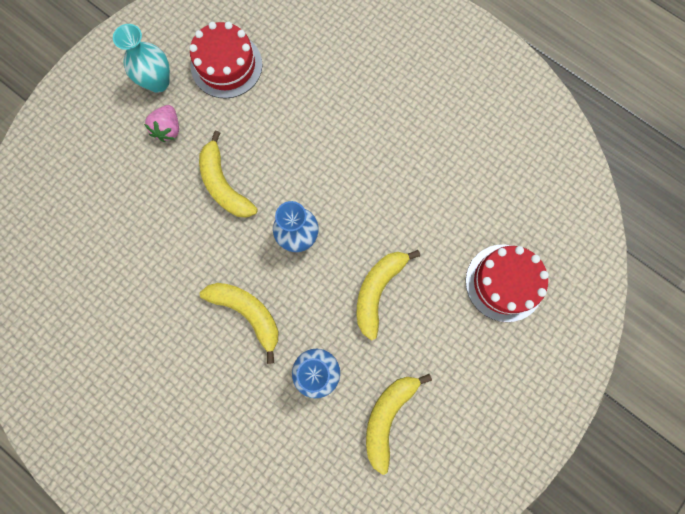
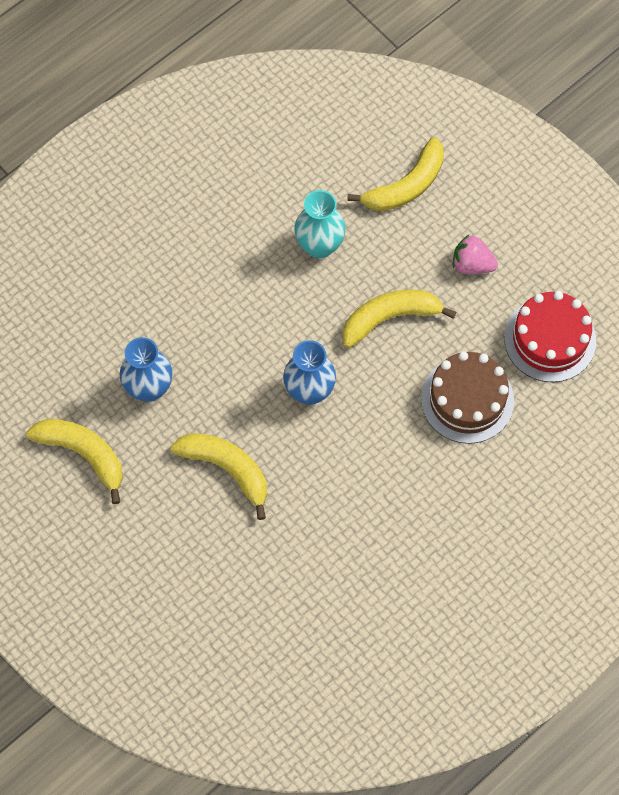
camera: 100 degrees right, 10 degrees down
(158, 82) = (537, 259): turquoise vase -> turquoise vase (319, 246)
(247, 313) = (230, 324): yellow banana -> yellow banana (406, 185)
(286, 117) = (467, 399): none -> brown cake
(504, 282) = (207, 618): red cake -> none

